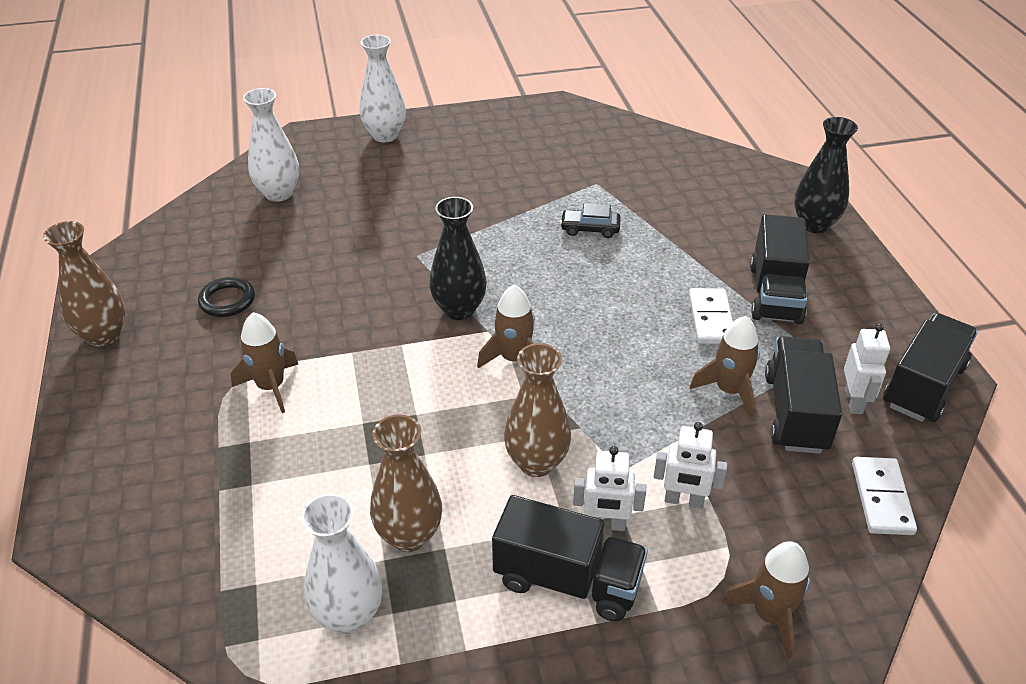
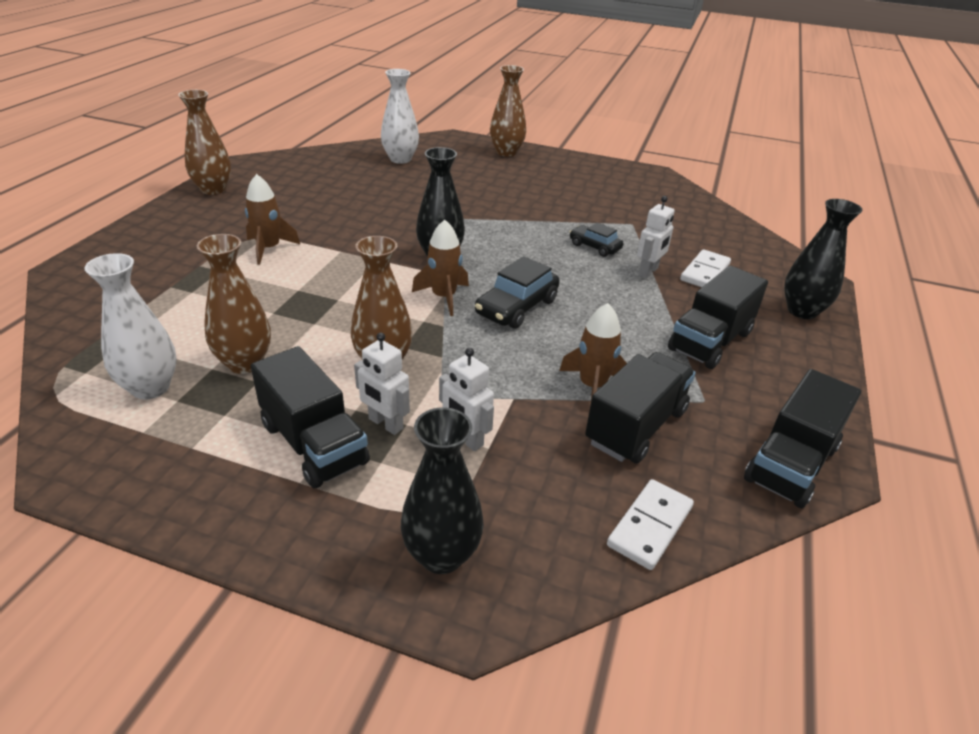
camera: 30 degrees right, 5 degrees down
(227, 300) = (301, 198): black ring -> none
(385, 135) = (506, 152): white vase -> brown vase
(590, 337) = (516, 307): none -> black car
(710, 319) = (631, 335): white domino -> white domino (704, 272)
(769, 615) = (441, 555): brown rocket -> black vase
(854, 401) = (703, 443): white robot -> white robot (648, 272)
(923, 386) = (790, 463): black truck -> black truck turned 150 degrees clockwise

